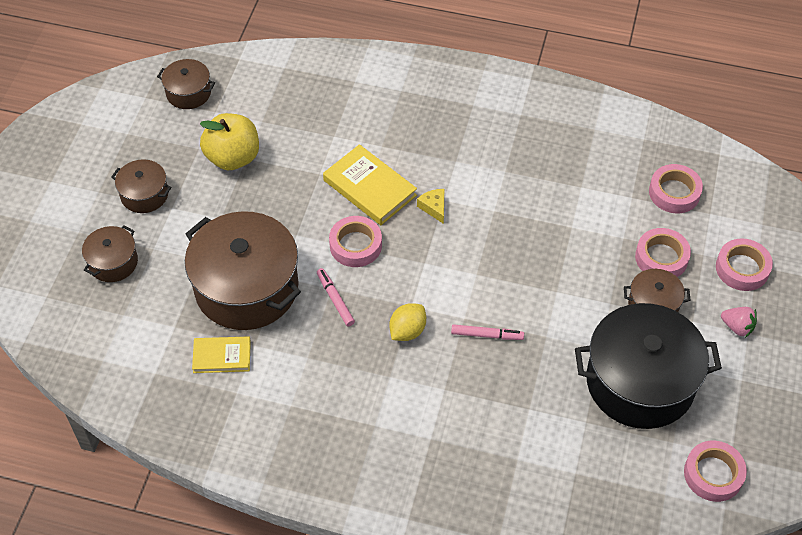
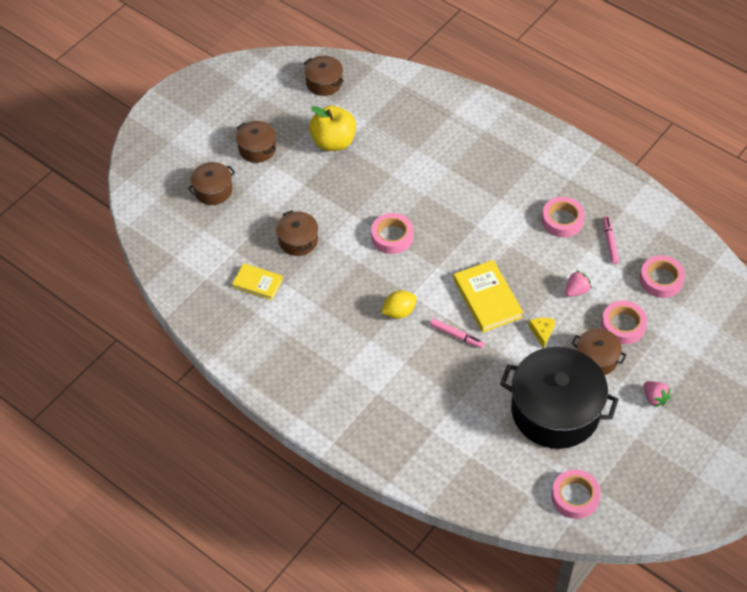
camera: 25 degrees right, 0 degrees up
(246, 287) = (298, 240): brown pot -> brown pot, size x0.48
(335, 300) = (357, 271): pink marker -> pink marker (610, 242)
(369, 188) = (424, 197): yellow book -> yellow book (487, 298)
(434, 207) = (465, 228): yellow cheese -> yellow cheese (542, 332)
(592, 236) = (576, 290): none -> pink strawberry
(742, 268) = (684, 356): pink tape -> pink tape (562, 220)

